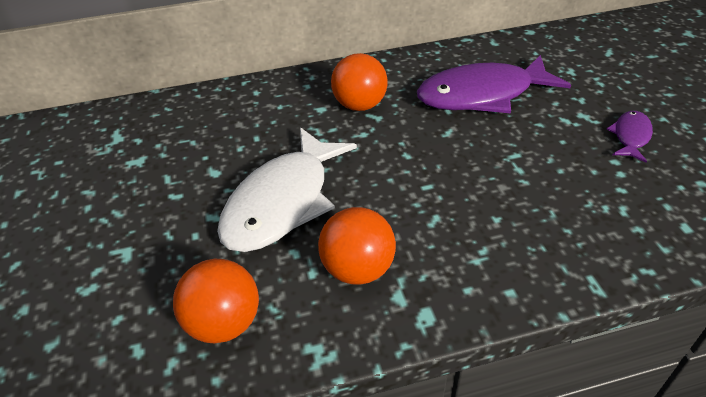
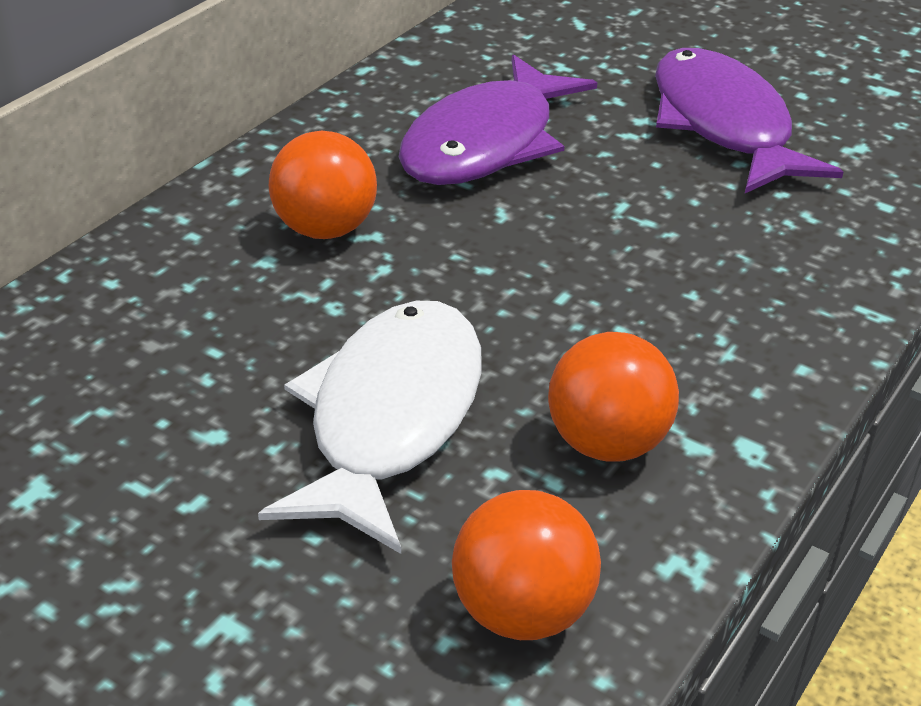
camera: 45 degrees left, 5 degrees down
(283, 202) = (390, 418): white fish -> white fish turned 150 degrees counterclockwise
(630, 136) = (723, 125): purple fish -> purple fish, size x2.14

